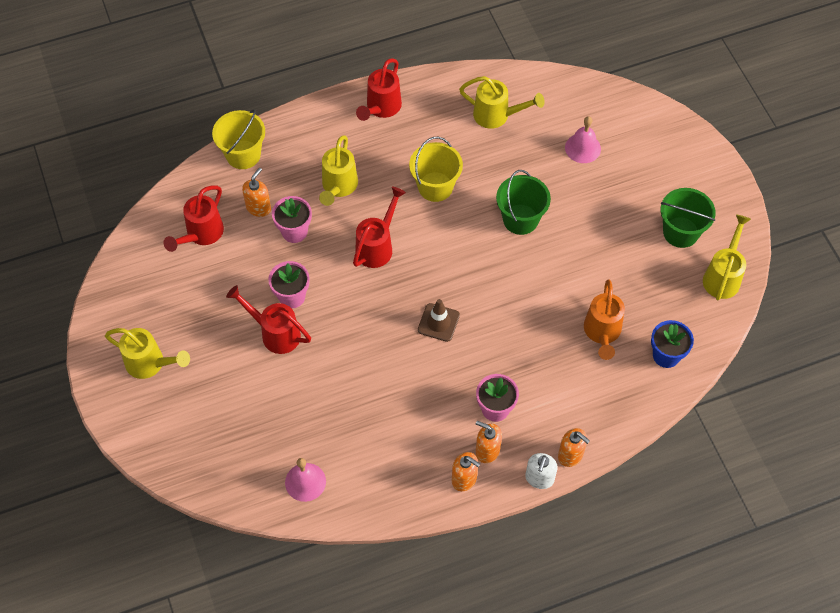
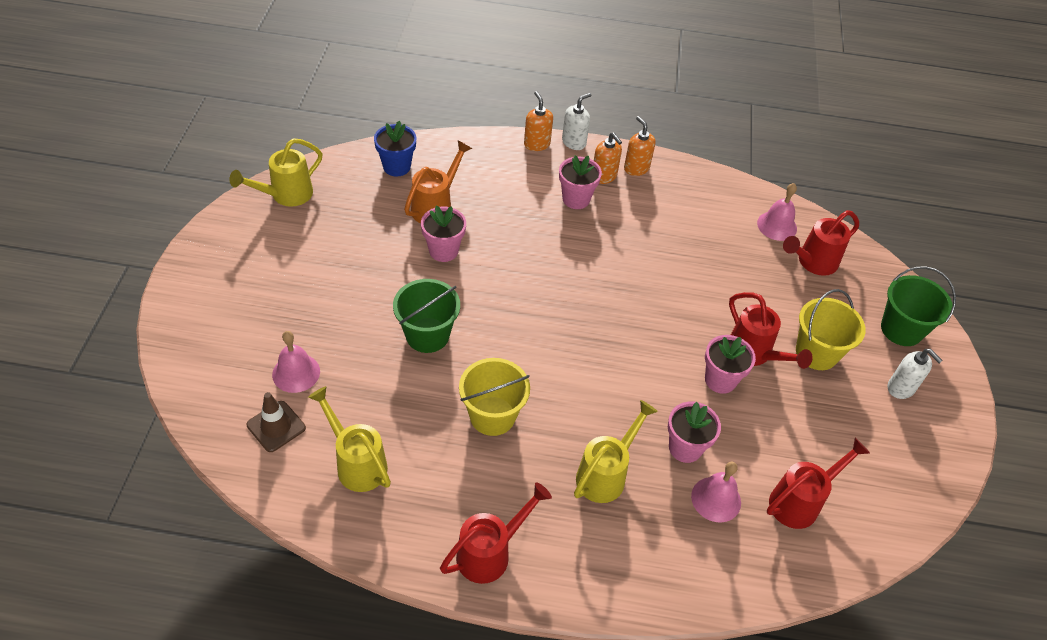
camera: 155 degrees left, 10 degrees down
(150, 363) = (901, 388): yellow watering can -> white soap dispenser
(243, 154) = (707, 583): yellow bucket -> yellow bucket (816, 352)
(258, 207) = (716, 499): orange soap dispenser -> pink bell
(377, 246) = (599, 384): red watering can -> red watering can (813, 262)
(438, 322) = (581, 285): brown traffic cone -> brown traffic cone (276, 426)
(563, 294) = (443, 250): none -> pink flower pot
(680, 232) = (283, 246): green bucket -> green bucket (901, 329)

